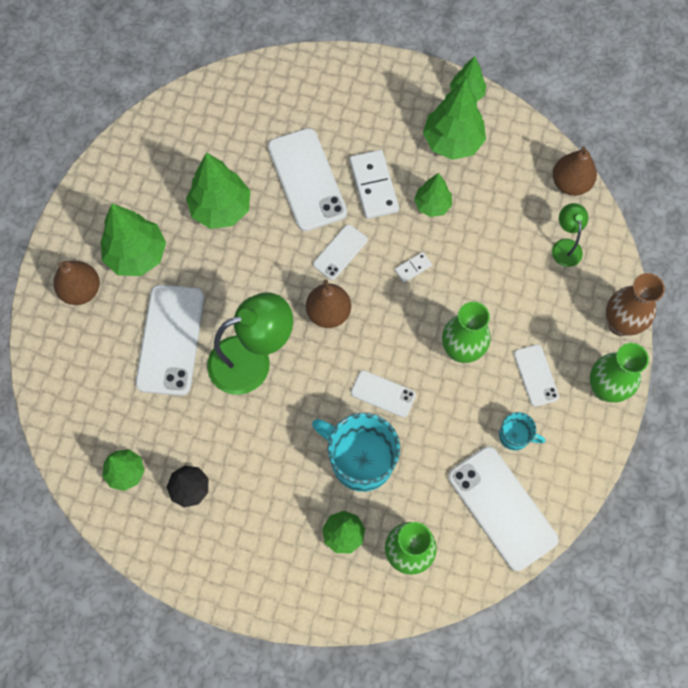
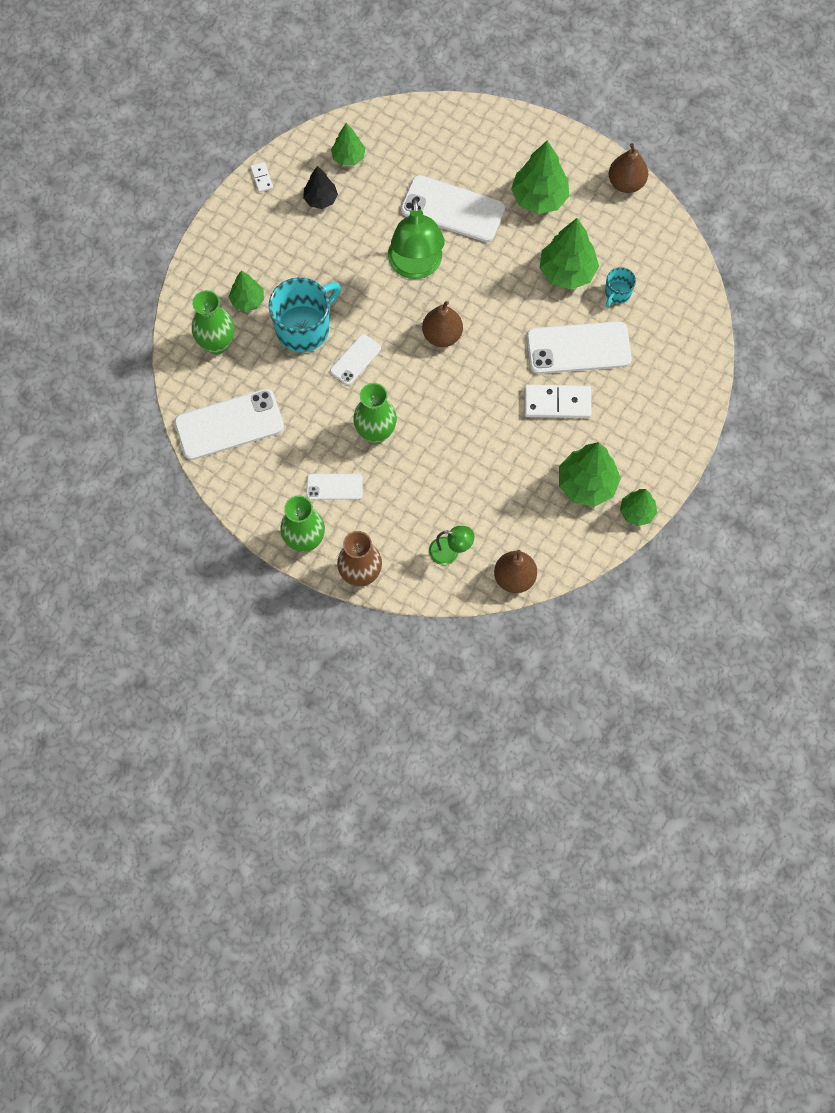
camera: 105 degrees right, 0 degrees up
(81, 290) = (517, 151): brown pear -> brown pear (626, 183)
(340, 252) = (497, 358): white phone -> none
(413, 268) = (465, 414): white domino -> white domino (262, 178)
(432, 205) = (524, 448): green tree -> none
(515, 436) = (286, 453): turquoise mug -> turquoise mug (617, 293)

